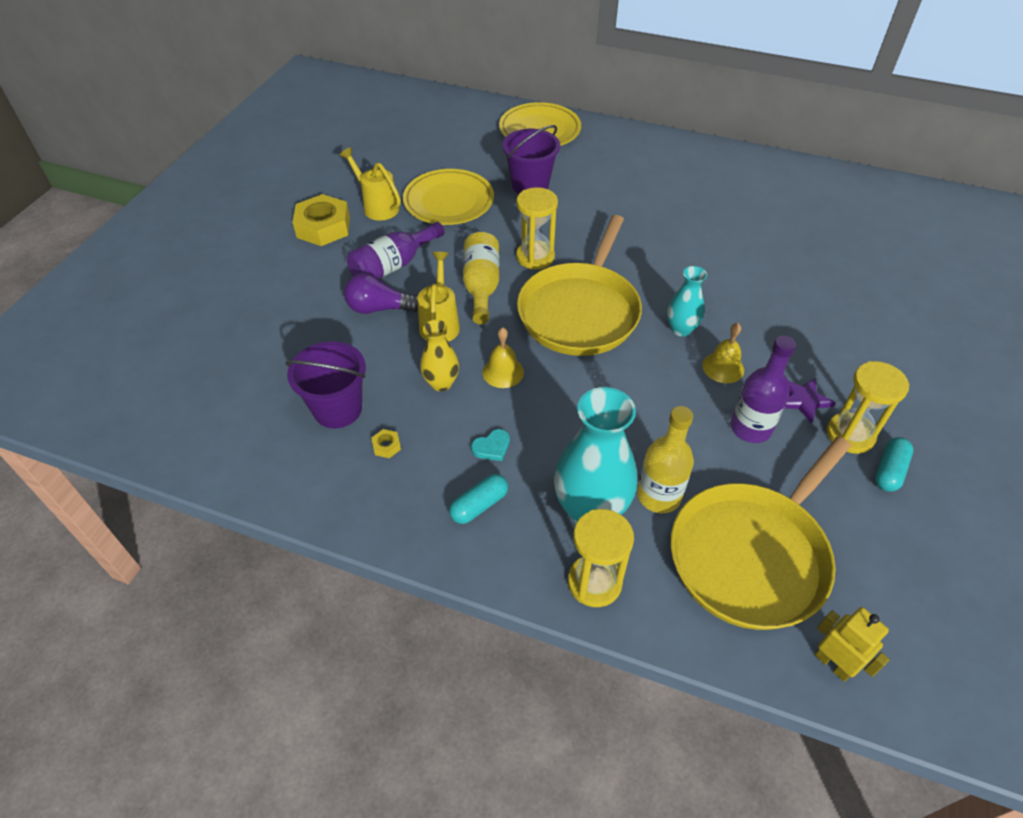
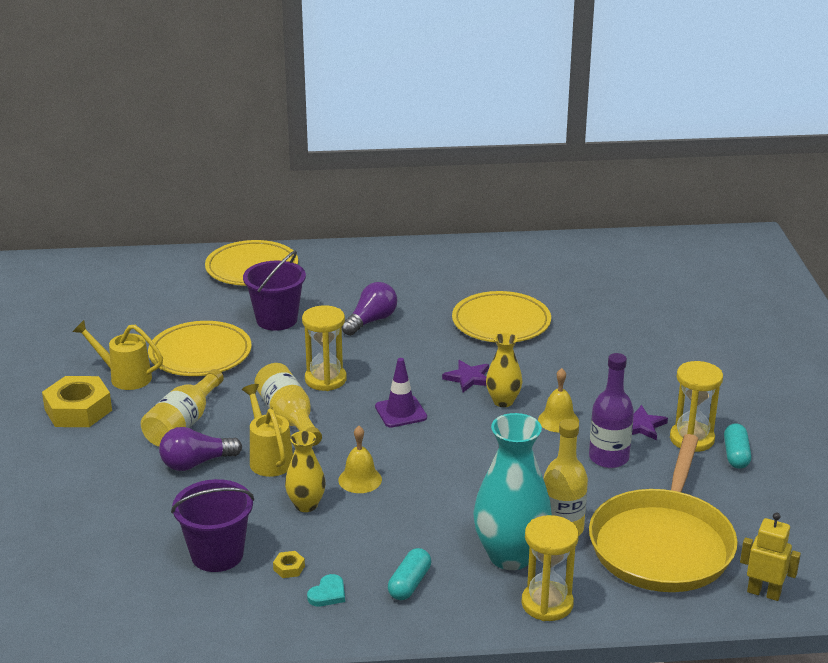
camera: 25 degrees left, 20 degrees down
(393, 266) = (183, 424): purple bottle -> yellow bottle
(492, 447) = (390, 539): turquoise heart -> turquoise heart (328, 593)
(580, 311) = (401, 412): yellow pan -> purple traffic cone
(609, 208) = (371, 321): none -> purple light bulb
(663, 294) = (468, 378): none -> purple star
(681, 329) = (503, 401): turquoise vase -> yellow vase
(726, 243) = (501, 322): none -> yellow plate

